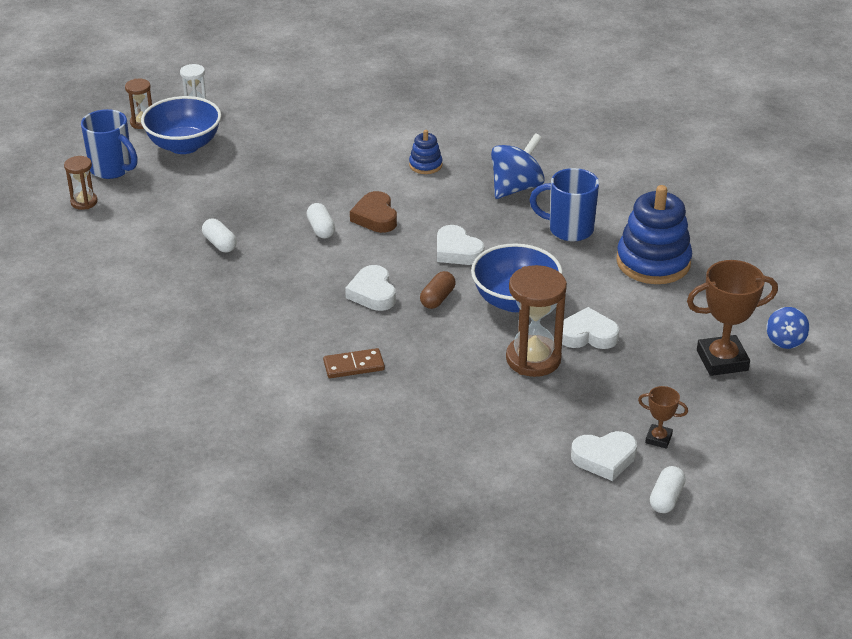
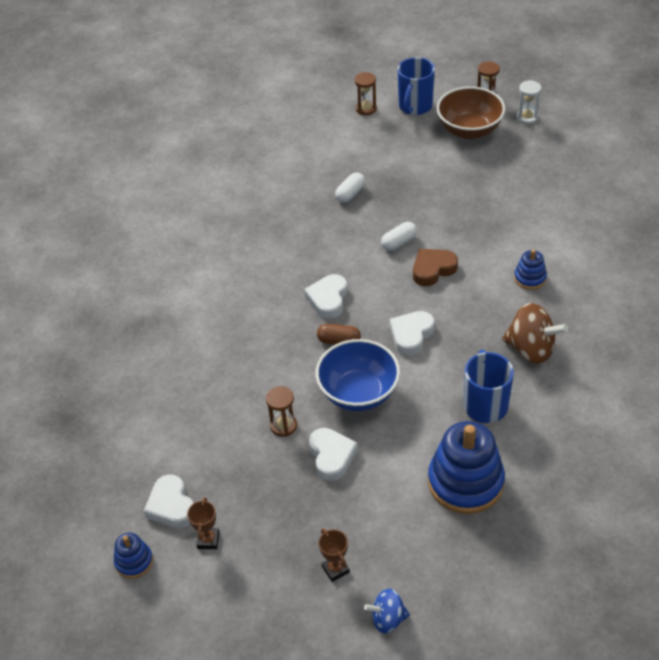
camera: 75 degrees right, 10 degrees up
(184, 145) = (469, 130): blue bowl -> brown bowl
(354, 366) = (233, 316): brown domino -> none
(372, 293) = (328, 299): white heart -> white heart turned 45 degrees counterclockwise
(516, 188) = (531, 349): blue spinning top -> brown spinning top
(533, 359) = (283, 426): brown hourglass -> brown hourglass, size x0.55
(666, 498) = (134, 561): white capsule -> blue stacking toy
(722, 360) = (335, 569): brown trophy -> brown trophy, size x0.51

